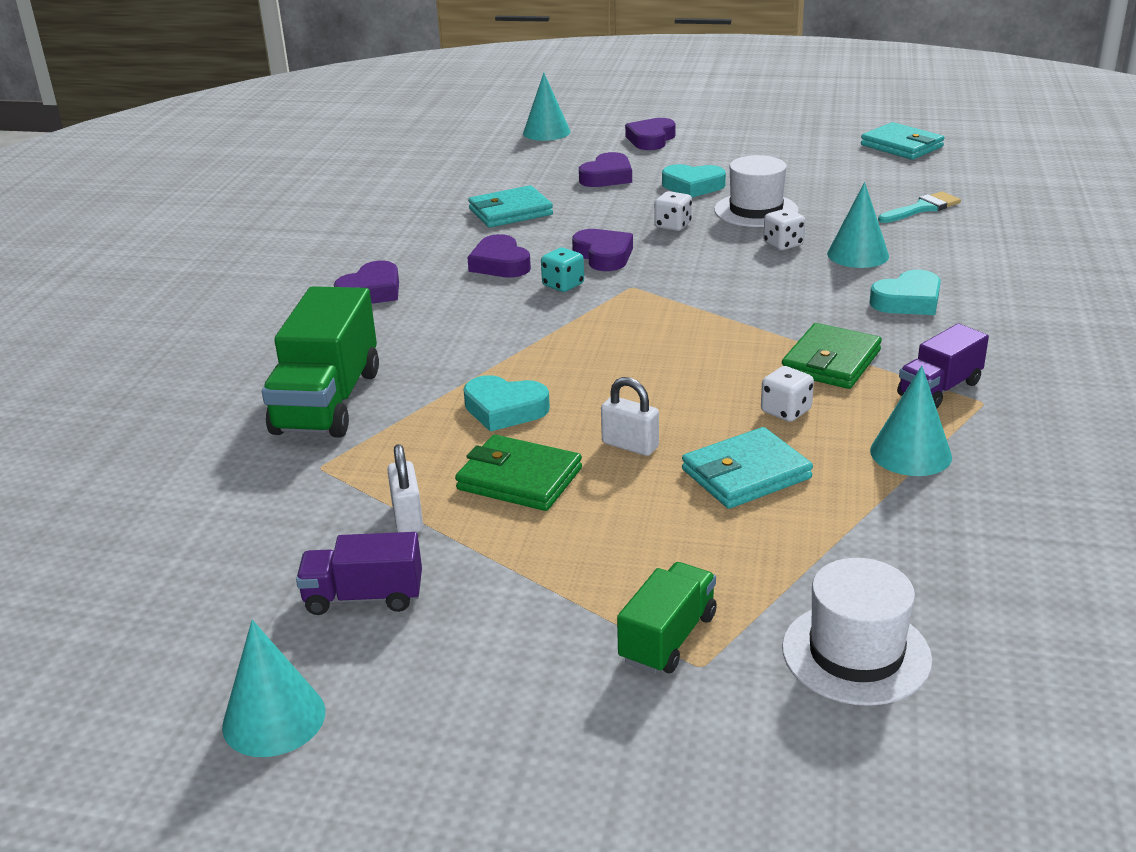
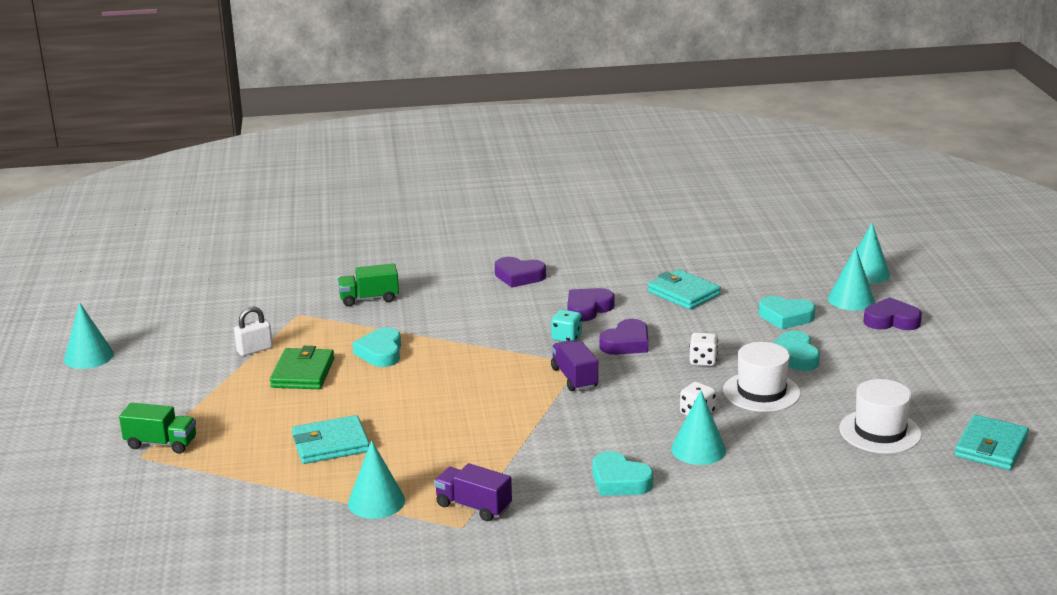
camera: 70 degrees right, 5 degrees down
(327, 402) = (369, 299): green truck -> green truck, size x0.57
(364, 597) = (181, 355): purple truck -> purple truck (574, 378)
(594, 146) = (851, 299): none -> turquoise cone
(607, 177) = (785, 317): purple heart -> turquoise heart
(630, 445) = (352, 400): white padlock -> none
(746, 474) = (330, 444): turquoise wallet -> turquoise wallet turned 60 degrees counterclockwise
(786, 411) = (416, 448): white dice -> none
(831, 362) = (496, 457): green wallet -> none
(856, 653) = (156, 501): white hat -> white hat (880, 431)
(922, 208) = (827, 472): turquoise brush -> none

